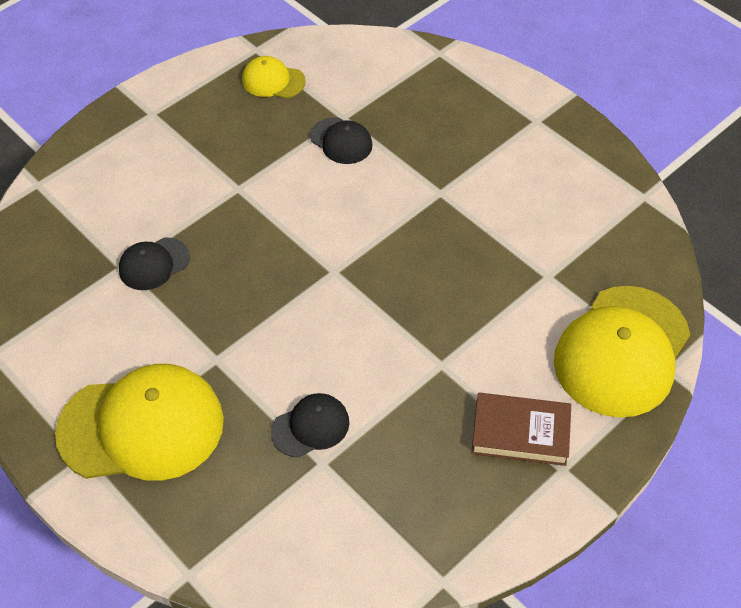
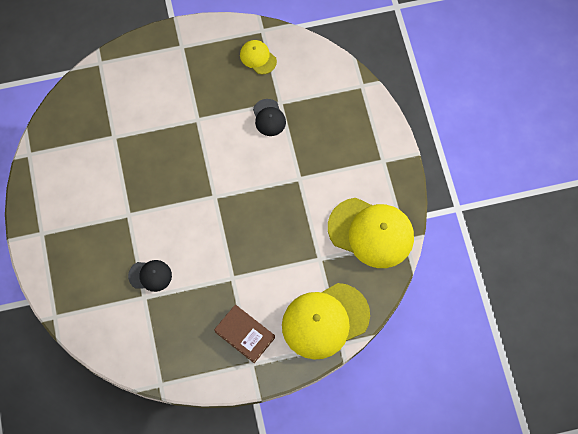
camera: 30 degrees right, 15 degrees up
(142, 426) = (75, 232): yellow cap -> yellow cap (371, 233)
(154, 264) = (130, 144): black cap -> none

